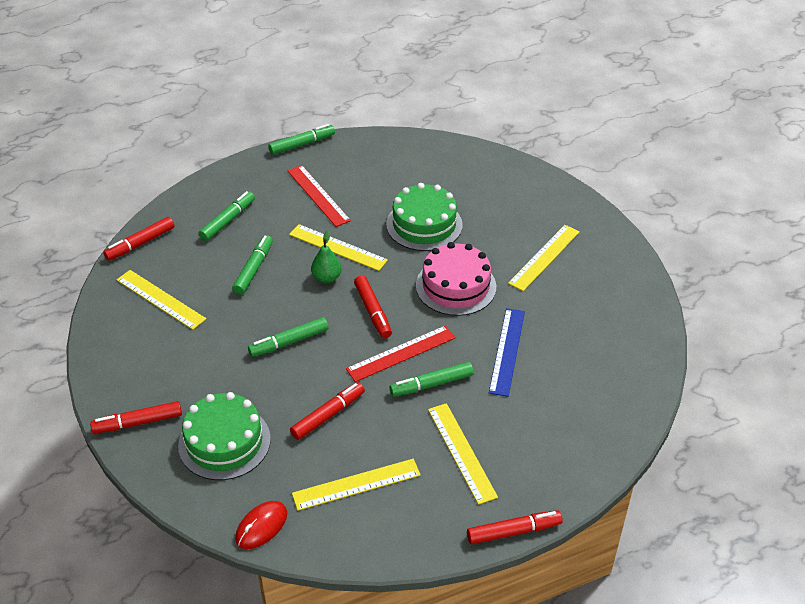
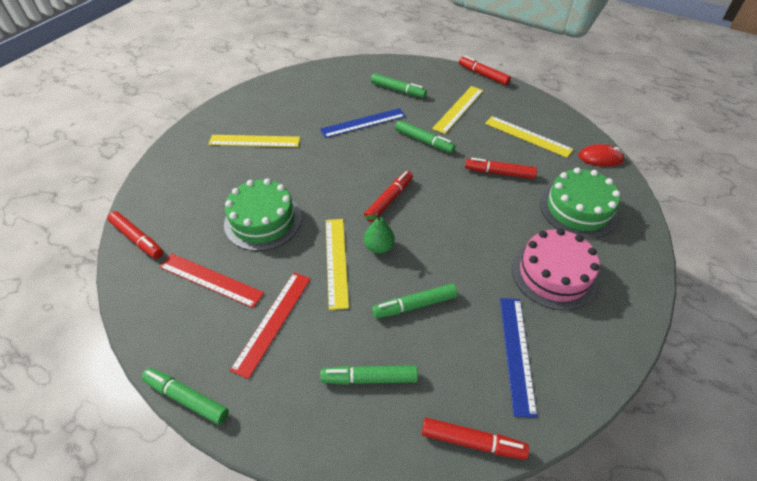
camera: 125 degrees left, 5 degrees up
(138, 422) = (627, 267): red marker -> red marker (137, 239)
(160, 299) = (516, 353): yellow ruler -> blue ruler
(289, 342) = (465, 229): green marker -> green marker (398, 90)
(401, 353) = (413, 166): red ruler -> red ruler (210, 280)
(456, 286) = (323, 170): pink cake -> pink cake (554, 274)

